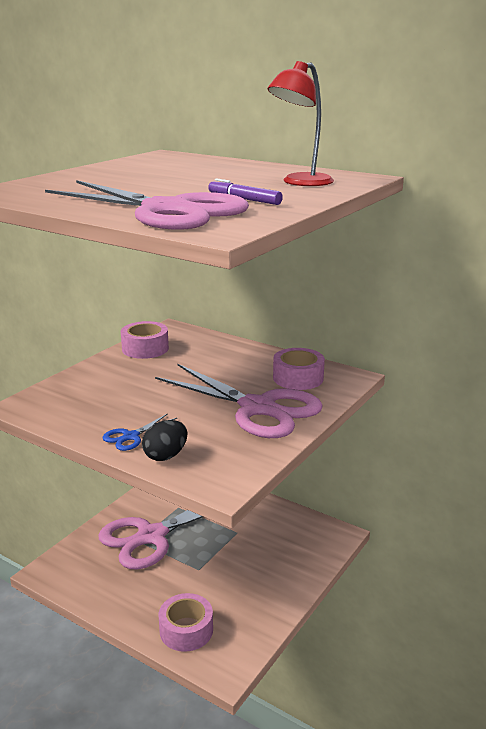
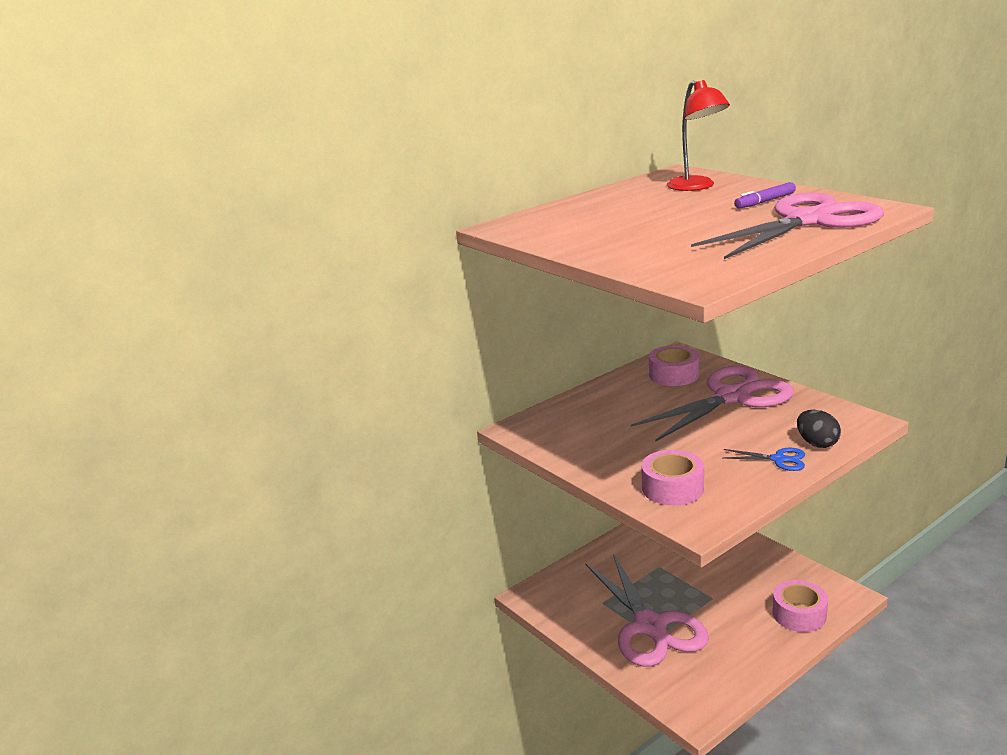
camera: 70 degrees left, 0 degrees up
(130, 437) = (779, 459): blue scissors -> blue scissors turned 45 degrees counterclockwise
(145, 348) = (567, 447): pink tape -> pink tape (672, 488)

